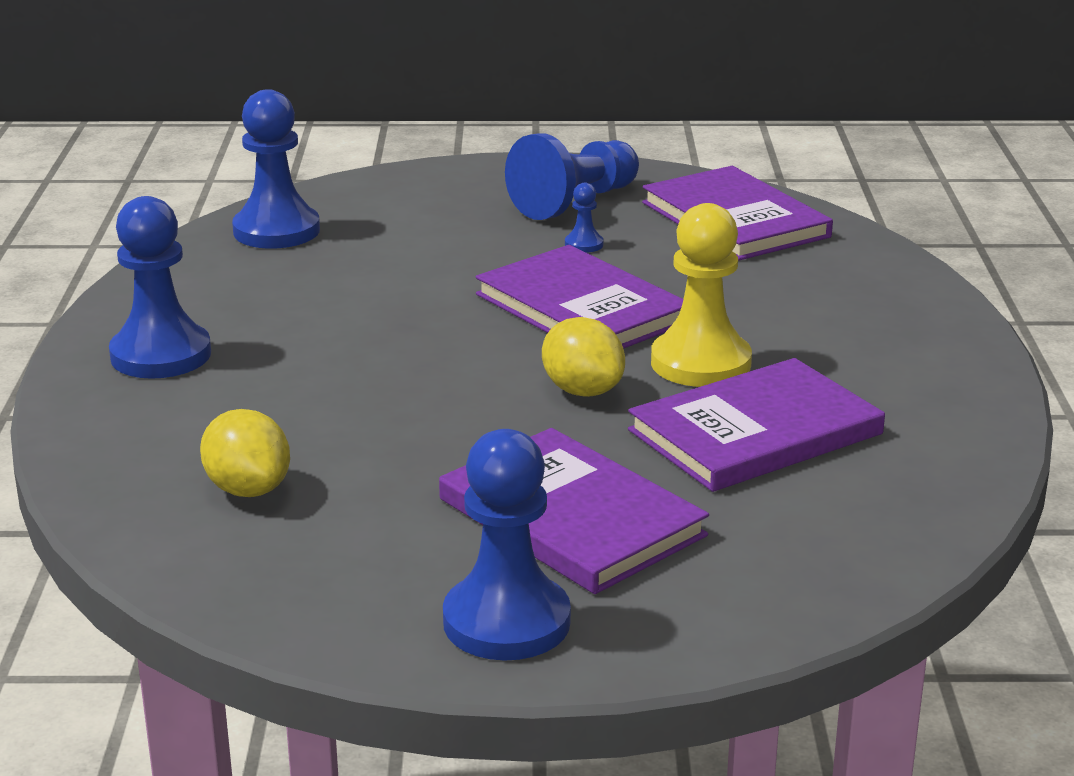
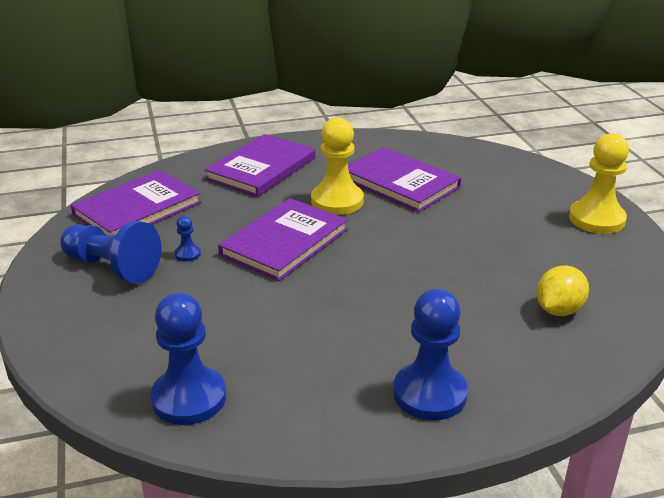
camera: 105 degrees left, 5 degrees up
(506, 622) = (596, 219): blue pawn -> yellow pawn
(571, 517) = (507, 216): purple book -> purple book (261, 168)
(582, 391) = (386, 229): yellow lemon -> none

